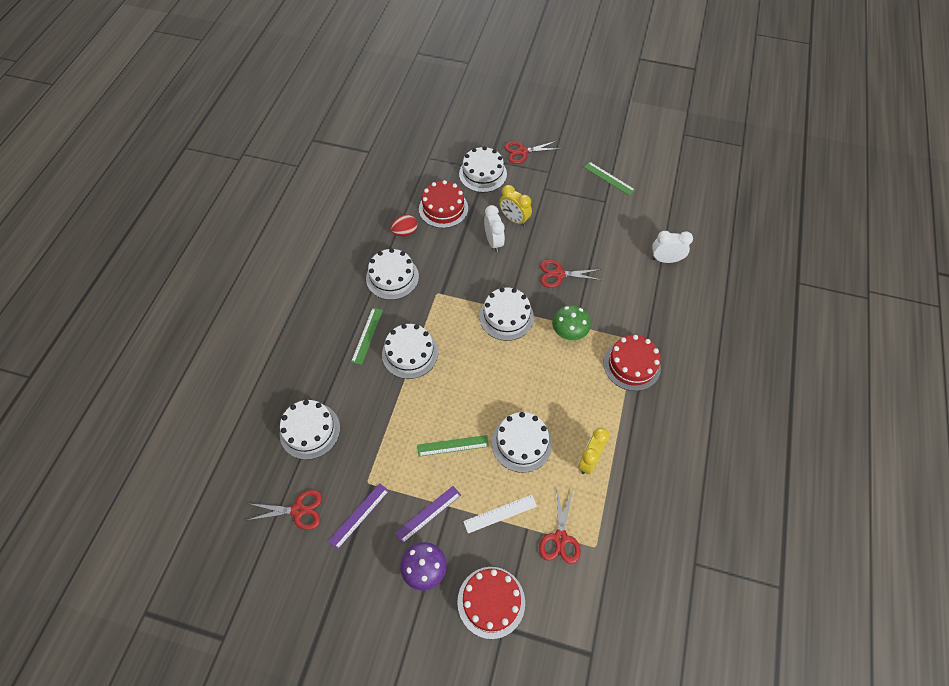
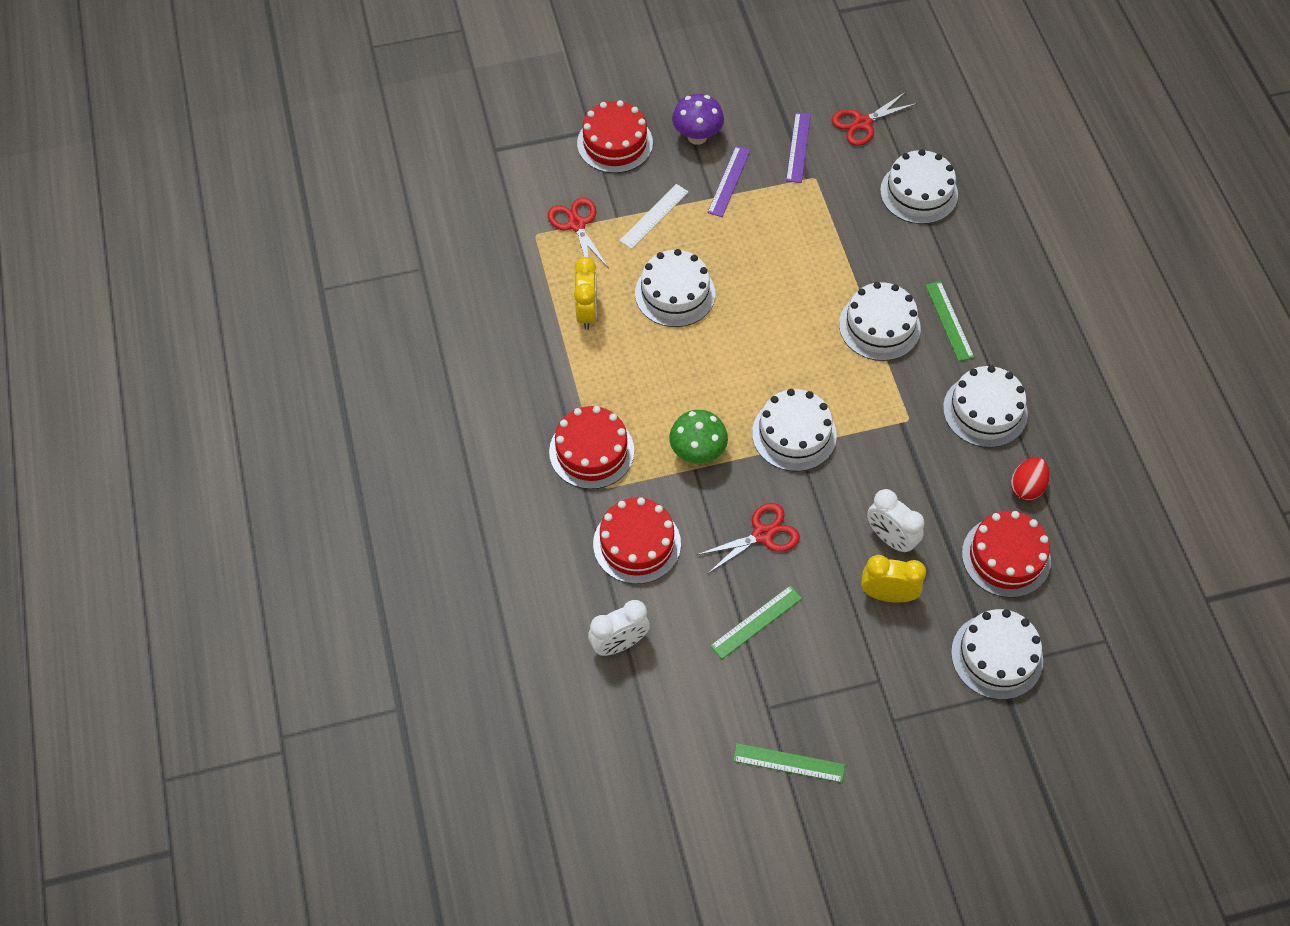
camera: 150 degrees right, 0 degrees up
(453, 445) = (750, 253): green ruler -> green ruler (756, 622)
(522, 152) = (966, 740): red scissors -> none
(631, 302) = (637, 543): none -> red cake

